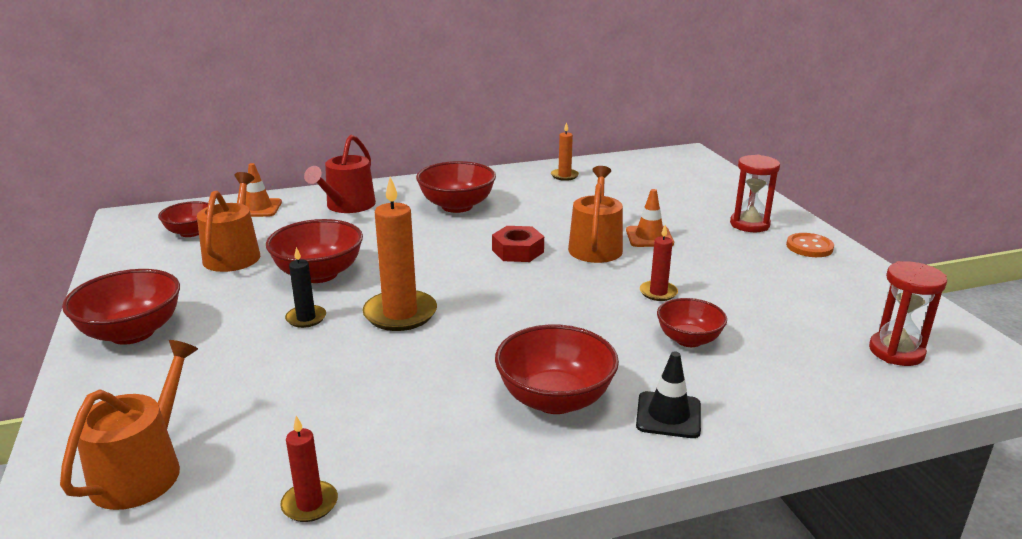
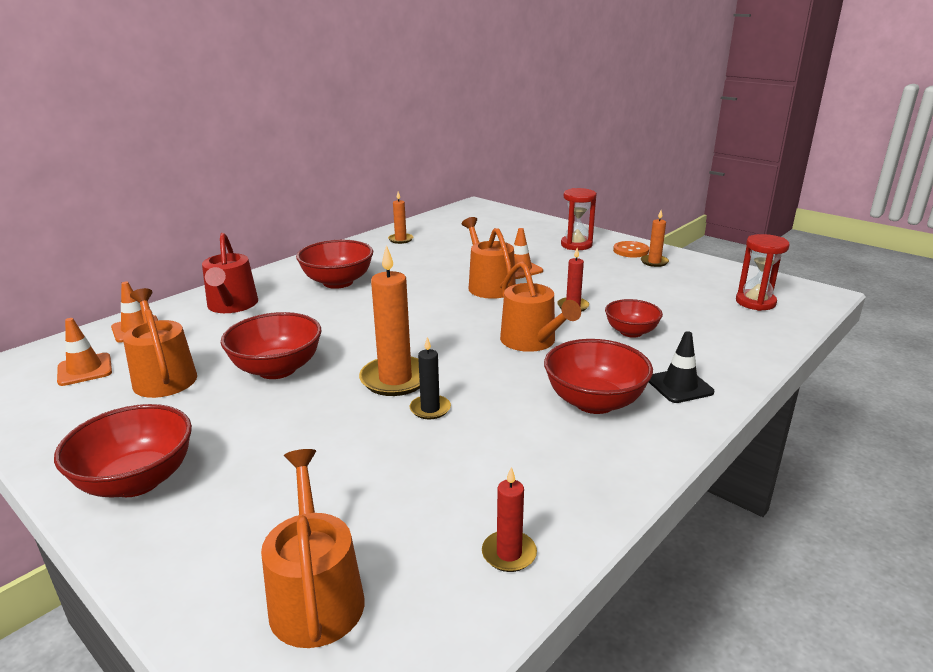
camera: 30 degrees left, 0 degrees up
(191, 232) = (85, 370): red bowl -> orange traffic cone
(306, 318) = (312, 409): black candle -> black candle (430, 409)
(518, 251) = (433, 304): red nut -> none
(568, 317) = (532, 341): none -> orange watering can
(822, 267) = (654, 262): none -> orange candle

